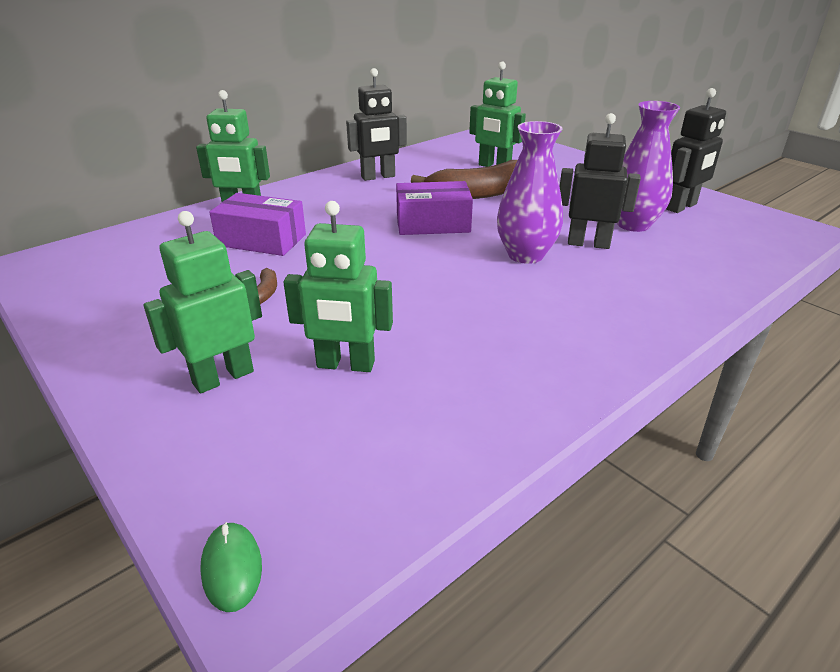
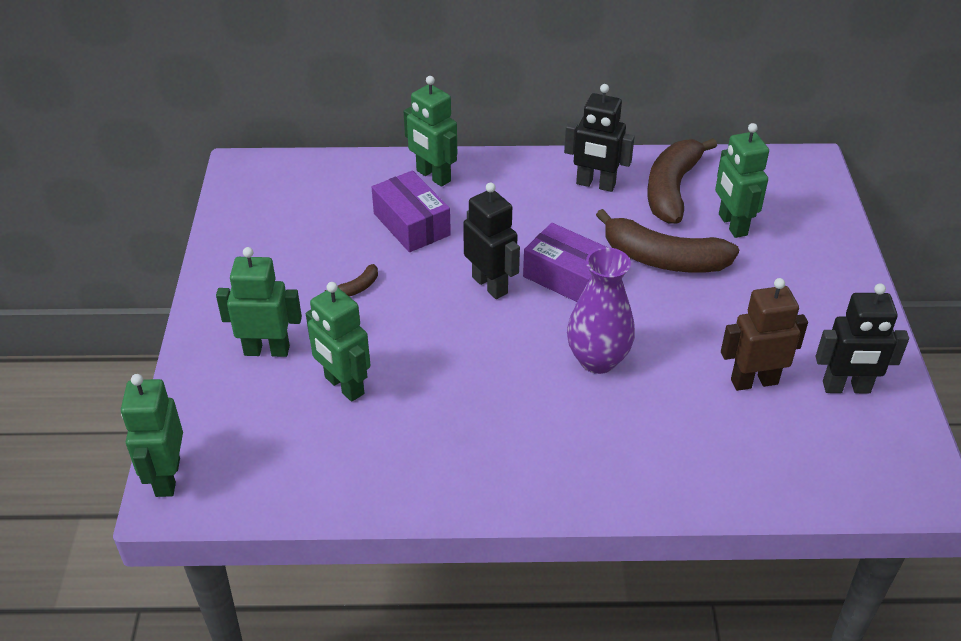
camera: 40 degrees right, 10 degrees up
(232, 568) = (167, 477): green mouse -> green robot
(432, 164) = (672, 189): none -> brown banana
(588, 243) = (673, 379): black robot -> black robot (490, 285)
(633, 224) = (754, 381): purple vase -> brown robot

